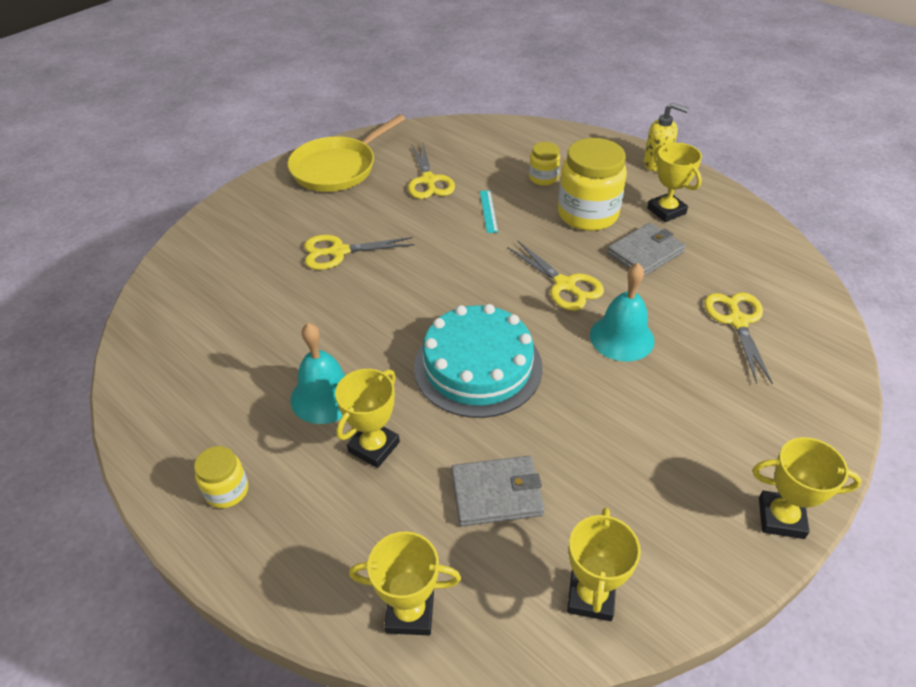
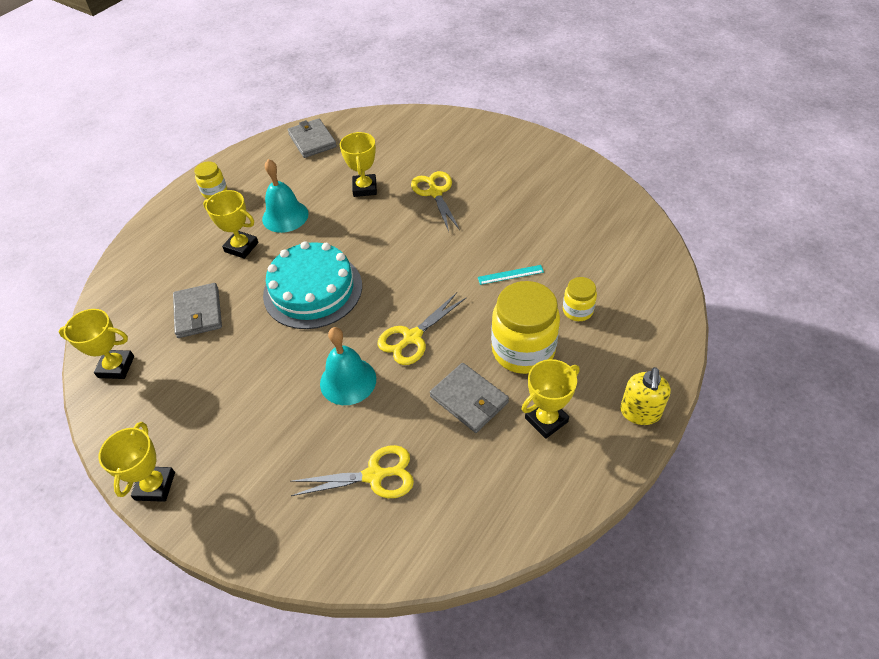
camera: 85 degrees right, 5 degrees up
(162, 365) = (312, 140): none -> grey wallet
(337, 168) = (549, 169): yellow pan -> none
(410, 612) = (123, 283): yellow trophy -> yellow trophy (364, 188)
(428, 181) = (547, 228): yellow scissors -> none

